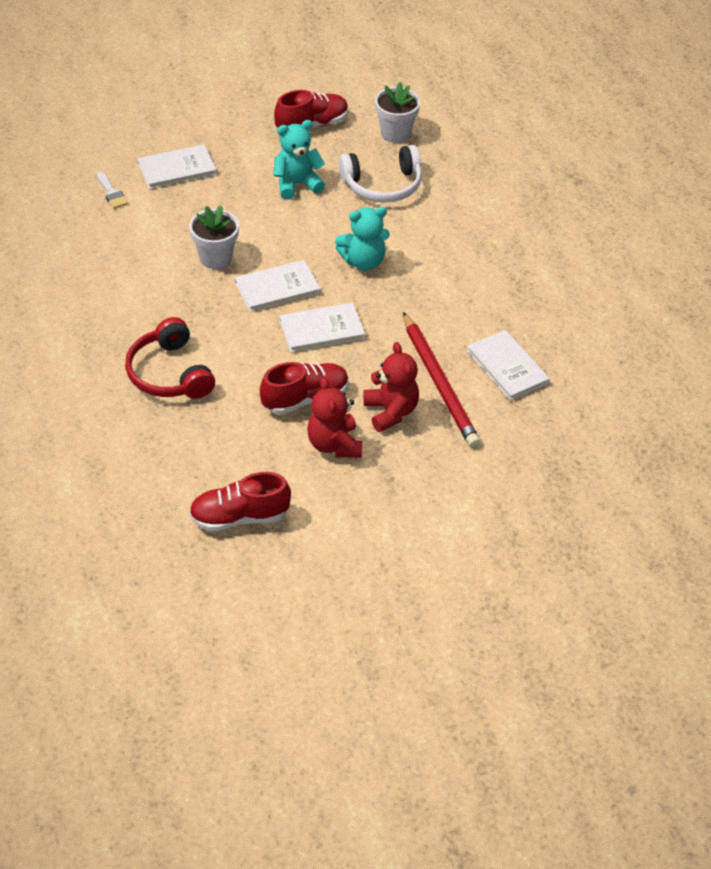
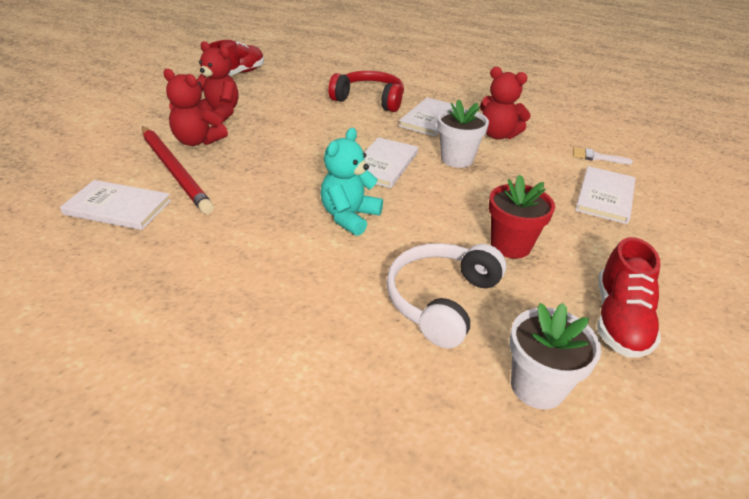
camera: 135 degrees right, 10 degrees down
(139, 258) = (498, 135): none -> red teddy bear
(297, 184) = (510, 245): turquoise teddy bear -> red flower pot
(305, 398) = (269, 123): red shoe -> none
(322, 330) = (312, 158): white book -> white book (430, 119)
(439, 383) = (175, 171): red pencil -> red pencil turned 150 degrees counterclockwise

